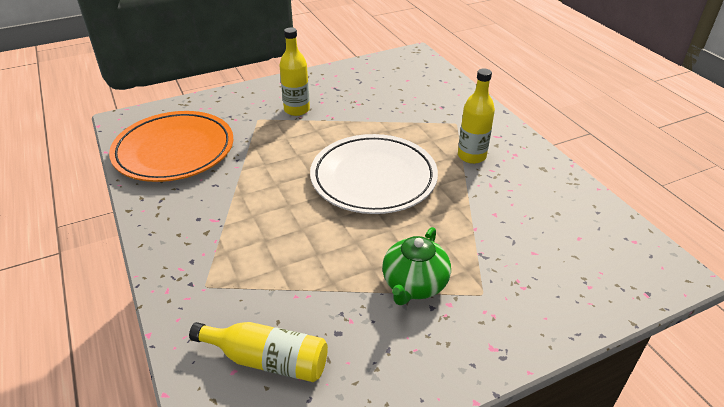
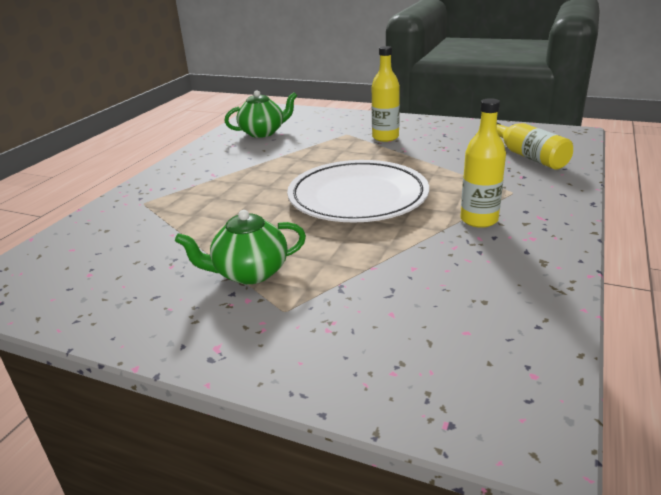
camera: 50 degrees right, 10 degrees down
(174, 151) = (263, 132): orange plate -> green teapot
(267, 360) = (94, 255): yellow bottle -> yellow bottle (528, 156)

